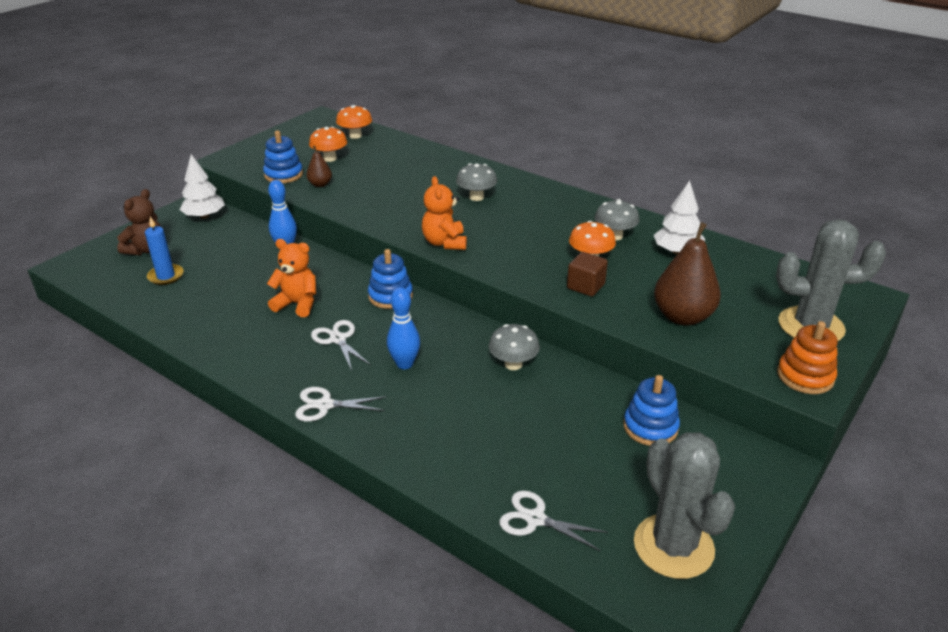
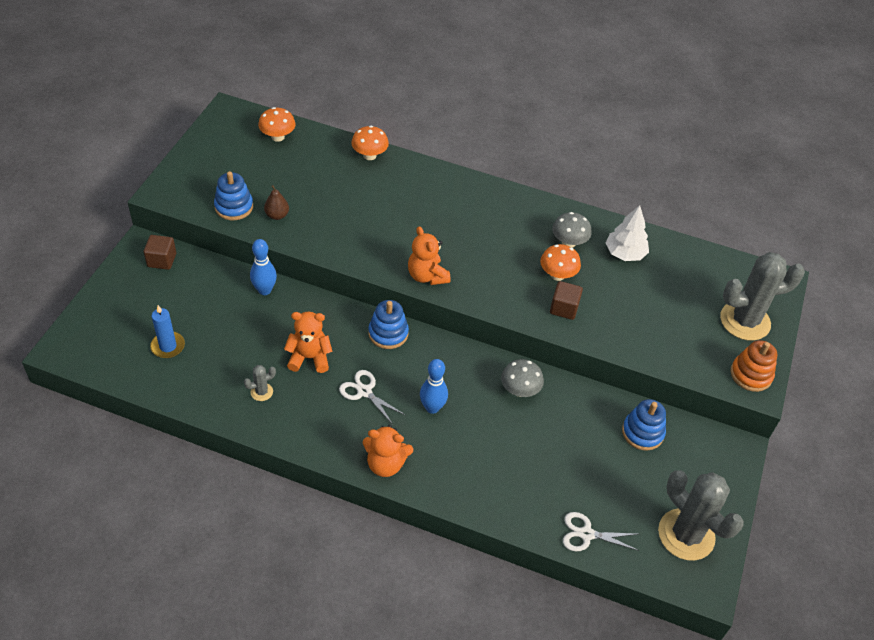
camera: 20 degrees left, 15 degrees up
(146, 249) = (128, 315): brown teddy bear -> none
(204, 216) = (162, 260): white tree -> brown cube
(231, 323) = (261, 392): none -> grey cactus
(325, 405) = (386, 464): white scissors -> orange teddy bear
(330, 158) = (268, 175): orange mushroom -> orange mushroom (369, 155)
(476, 197) = (432, 210): grey mushroom -> none
(682, 317) = (649, 329): brown pear -> none

